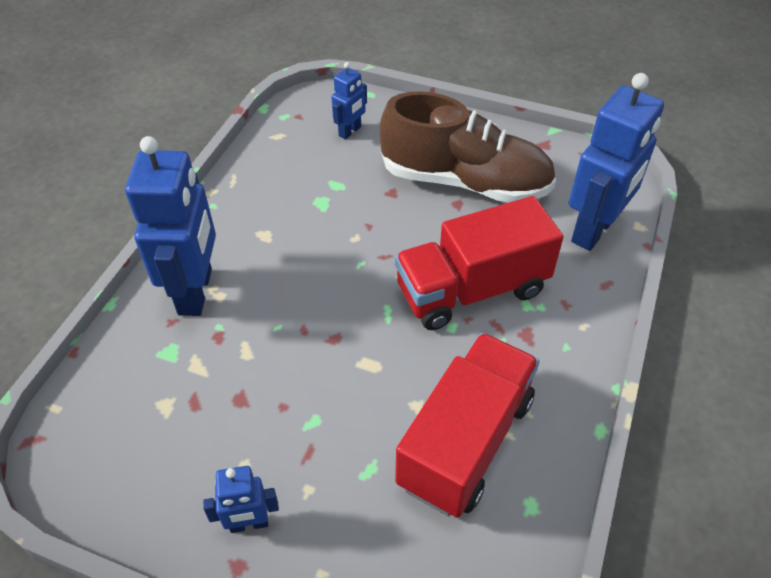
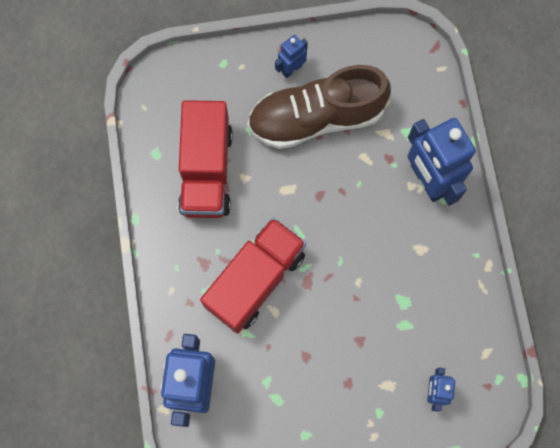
camera: 150 degrees right, 25 degrees up
(465, 182) = (312, 383): brown shoe -> brown shoe (316, 118)

